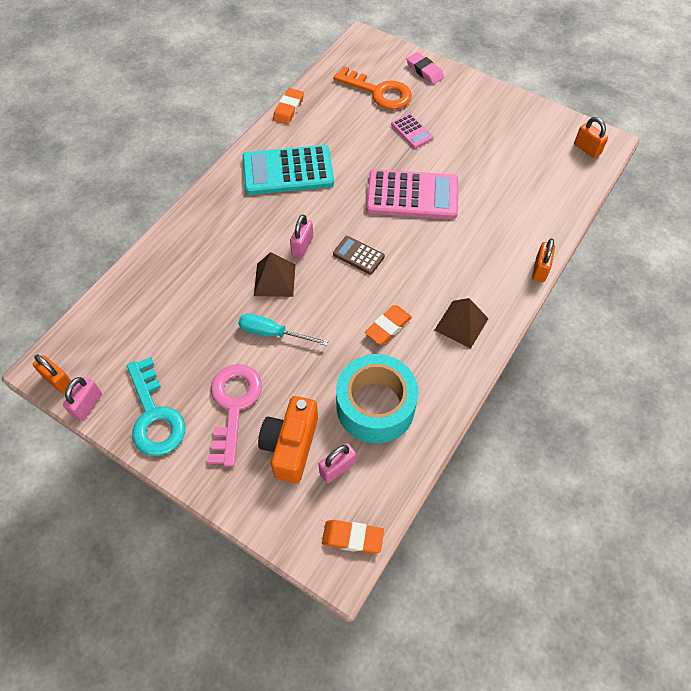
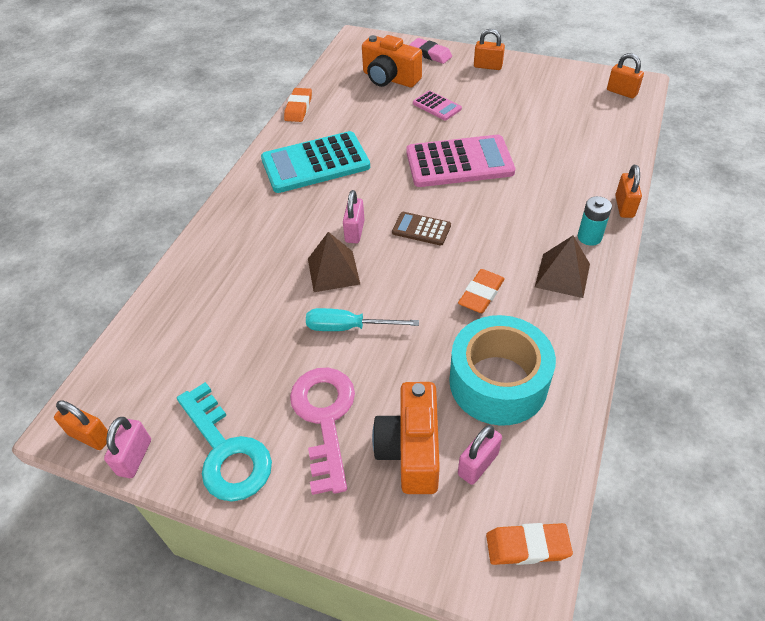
camera: 10 degrees left, 10 degrees down
(379, 92) = (389, 78): orange key -> orange camera
(473, 95) = (487, 66): none -> orange padlock
(498, 293) = (589, 237): none -> turquoise battery

